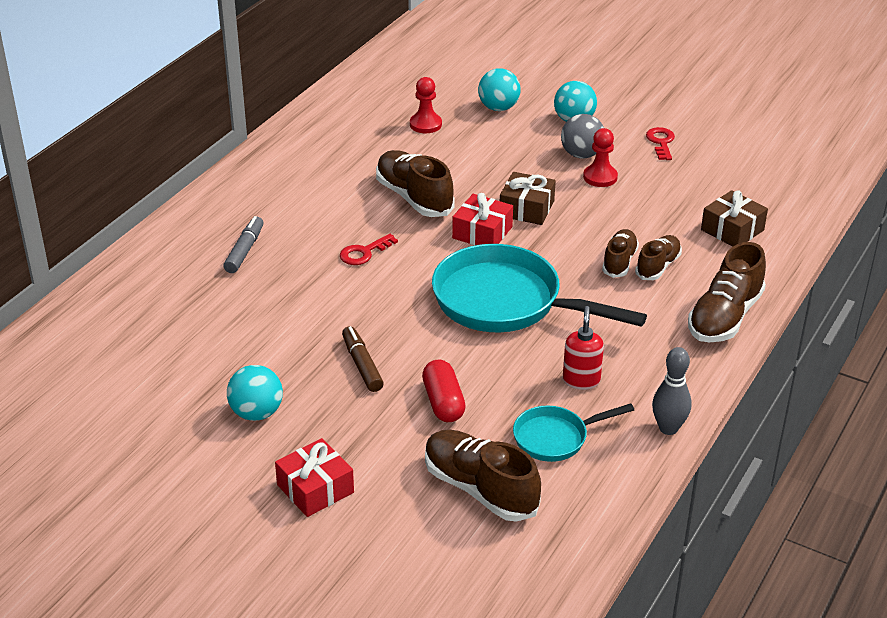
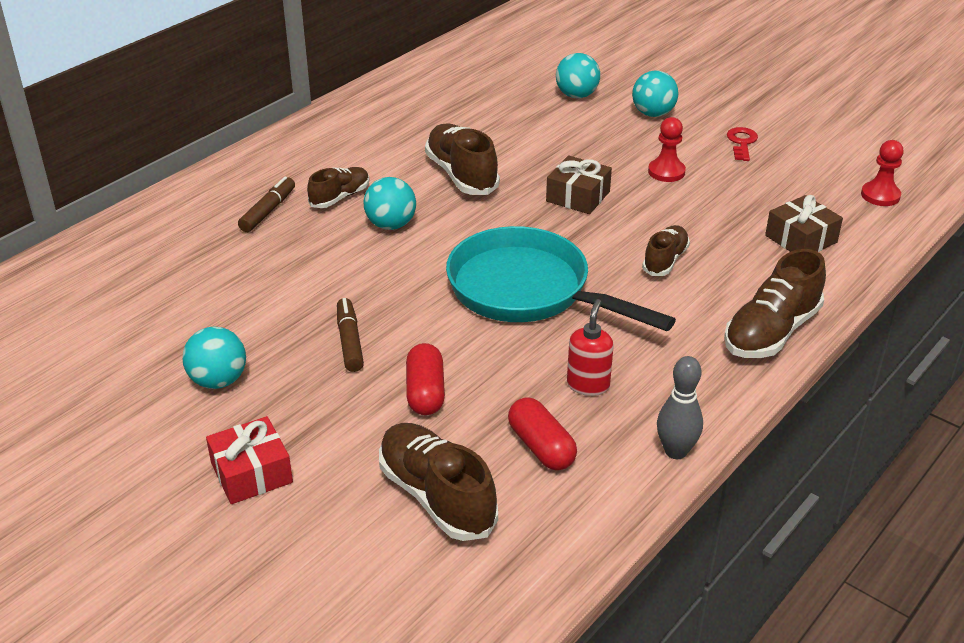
camera: 10 degrees right, 0 degrees up
(244, 251) = (268, 211): grey marker -> brown marker
(364, 253) = (391, 225): red key -> turquoise ball
(425, 124) = (496, 105): red pawn -> red pawn (880, 195)
(482, 232) = (523, 216): red gift -> none
(555, 438) = (541, 447): turquoise pan -> red capsule
(581, 154) = (652, 148): grey ball -> none
(658, 266) = (707, 269): brown shoe -> brown shoe (340, 197)

